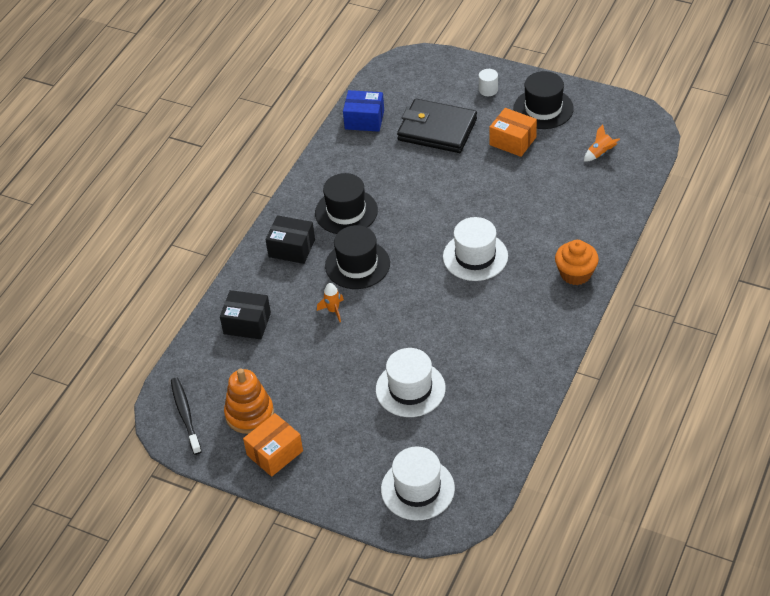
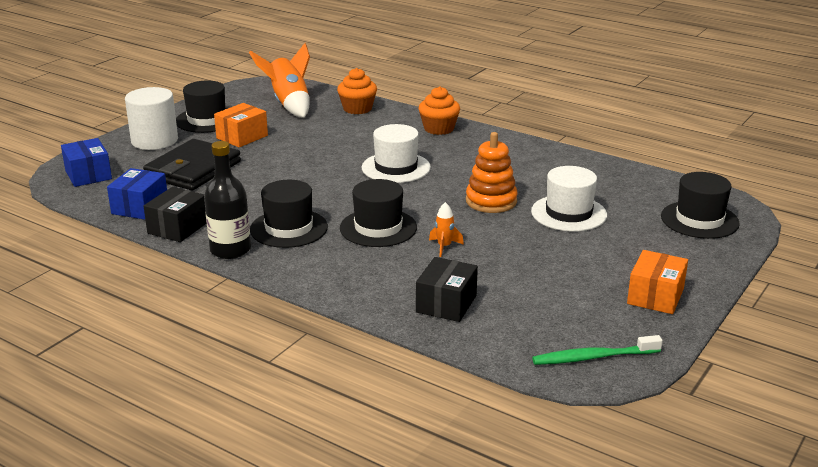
camera: 85 degrees left, 20 degrees down
(185, 415) = (593, 357): black toothbrush -> green toothbrush
(249, 414) = (595, 310): orange stacking toy -> orange stacking toy (491, 201)
(275, 453) = (655, 296): orange box -> orange box turned 60 degrees clockwise
(291, 248) = (330, 266): black box -> black box (178, 228)
(306, 187) = (230, 250): none -> black bottle
(412, 74) = (88, 175): none -> blue box
(417, 489) = (699, 220): white hat -> black hat
(488, 90) = (154, 141): white cylinder -> white cylinder, size x2.16
(600, 153) = (289, 104): orange rocket -> orange rocket, size x2.21
(607, 204) = (357, 109): none -> orange cupcake

